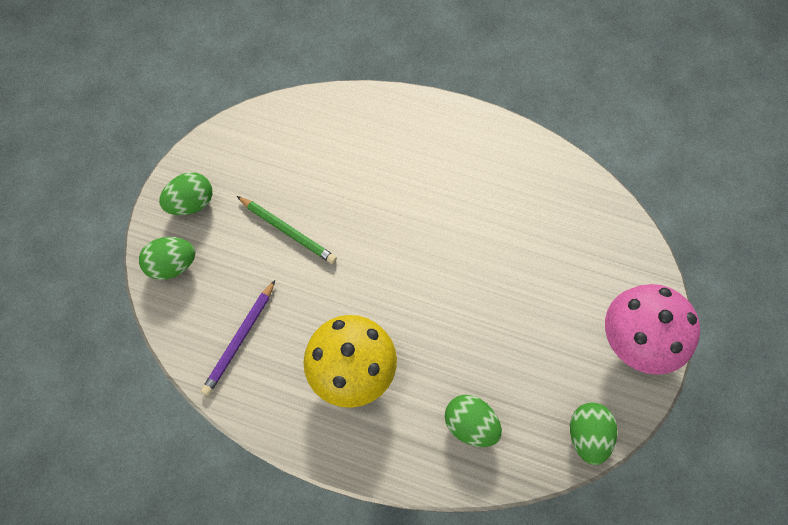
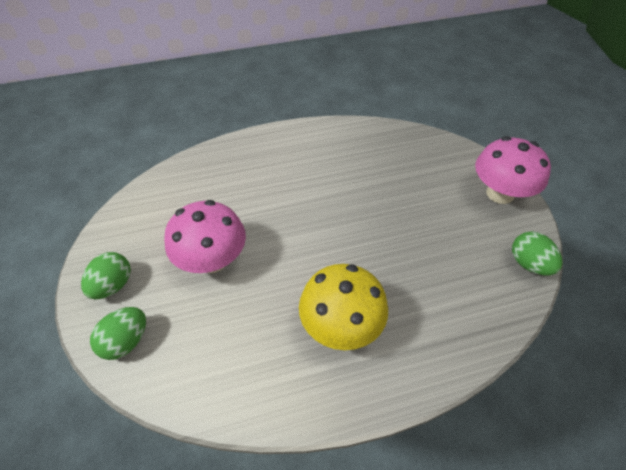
camera: 35 degrees left, 15 degrees down
(240, 339) = (230, 361): purple pencil -> none
(288, 231) = (212, 260): green pencil -> pink mushroom
(470, 425) = (454, 307): green egg -> none

